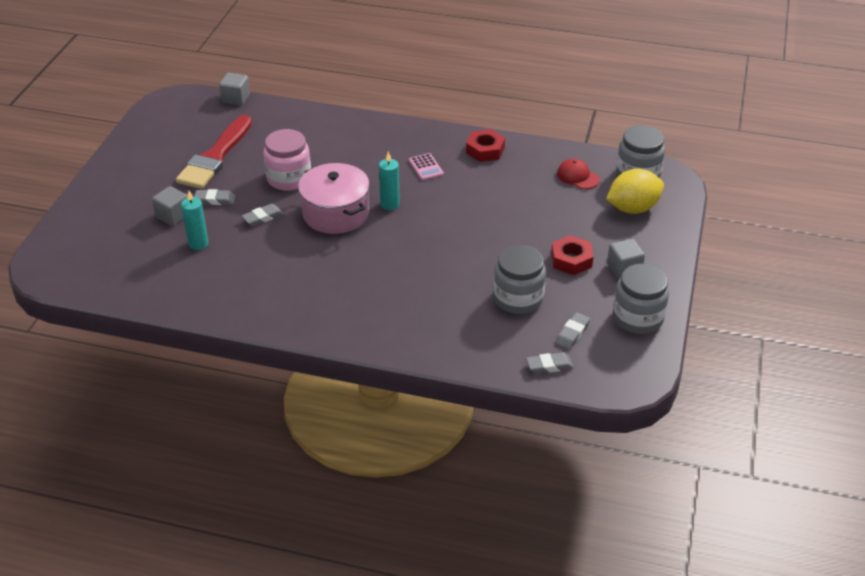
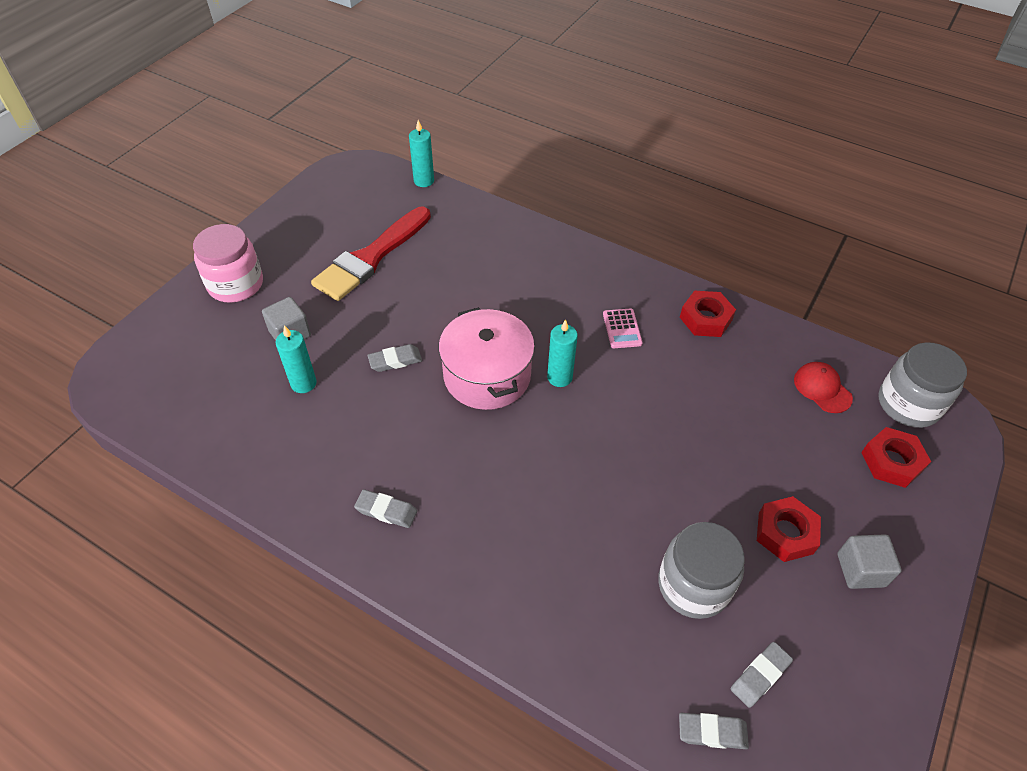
camera: 15 degrees right, 10 degrees up
(215, 200) = (348, 320): grey eraser -> grey eraser (386, 511)
(236, 98) = (424, 181): grey cube -> turquoise candle
(289, 178) = (447, 308): pink jar -> pink jar (236, 284)
(633, 208) = (891, 461): yellow lemon -> red nut
(637, 318) = (866, 672): grey jar -> none

